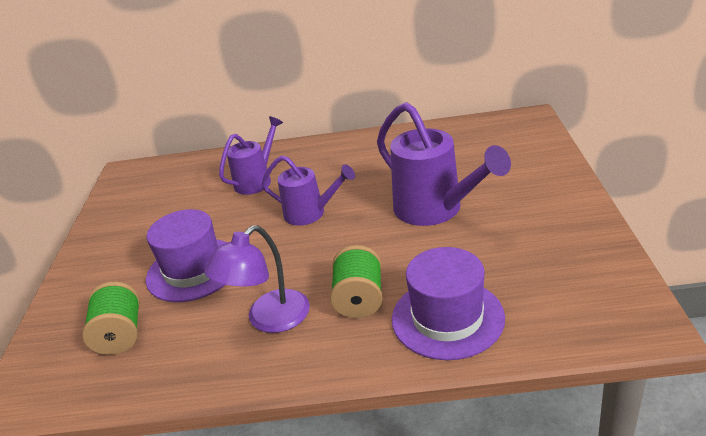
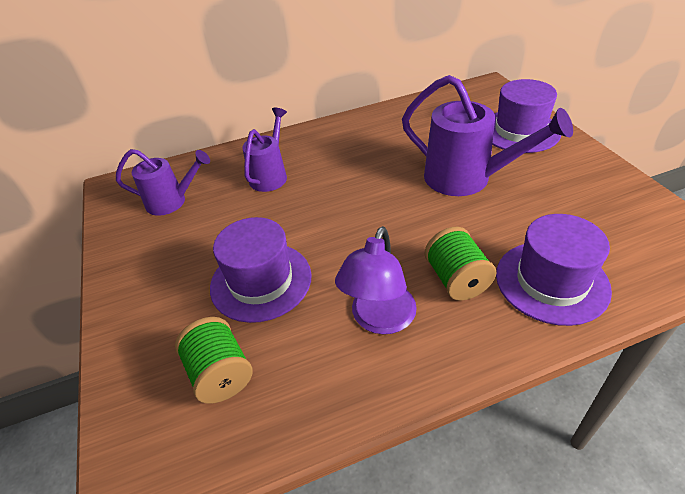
camera: 20 degrees left, 10 degrees up
(310, 213) = (349, 201): purple watering can -> purple watering can (172, 202)
(525, 170) = (519, 131): none -> purple hat

